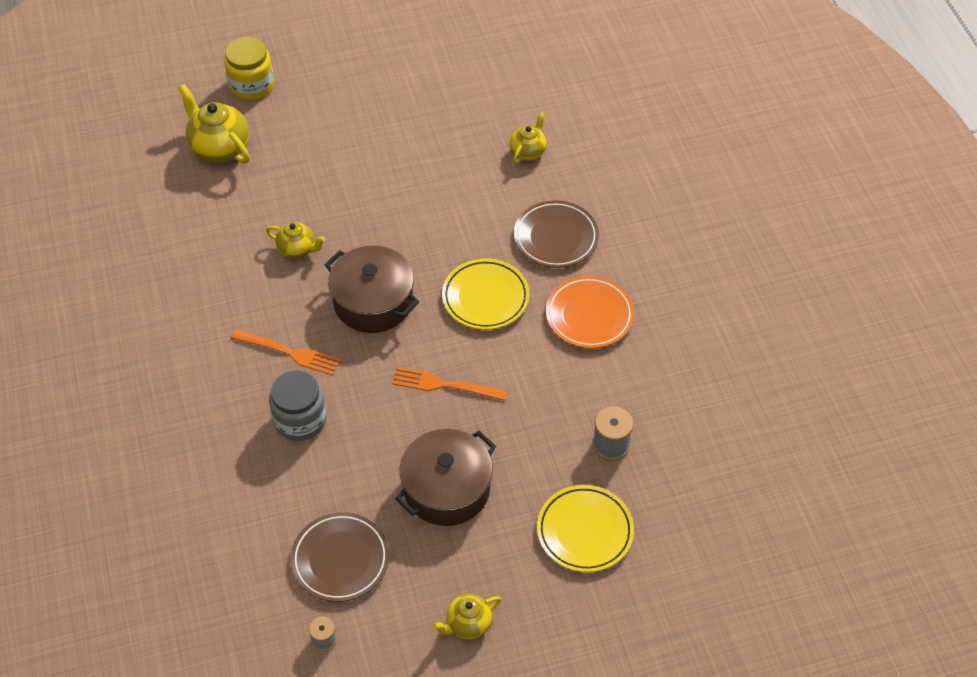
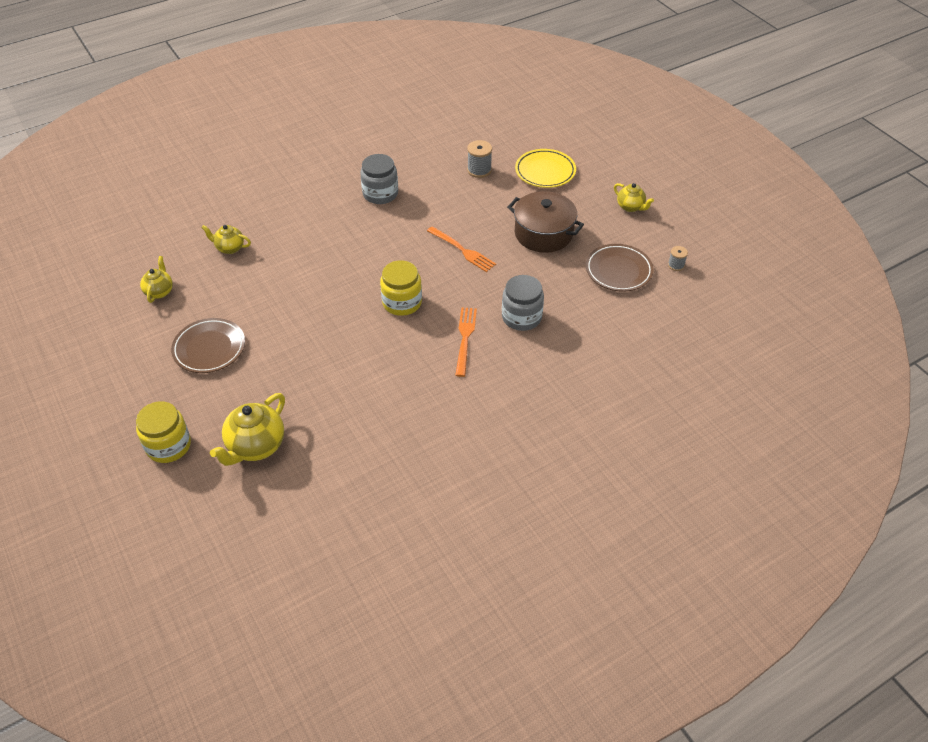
camera: 105 degrees left, 5 degrees down
(297, 249) = (362, 360): yellow teapot -> yellow teapot (159, 291)
(373, 302) = (402, 302): brown pot -> yellow jar
(444, 385) = (463, 250): orange fork -> orange fork turned 45 degrees counterclockwise
(485, 297) = (380, 245): yellow plate -> none
(556, 238) = (314, 220): brown plate -> brown plate (209, 348)
(589, 315) = (380, 194): orange plate -> grey jar

